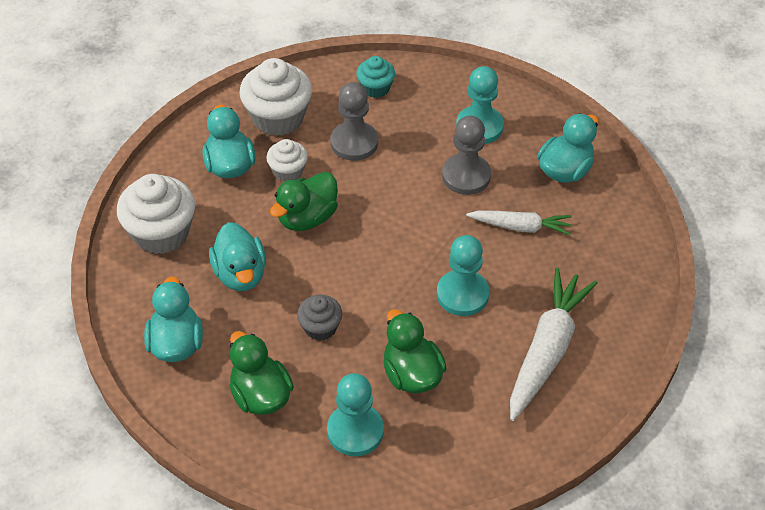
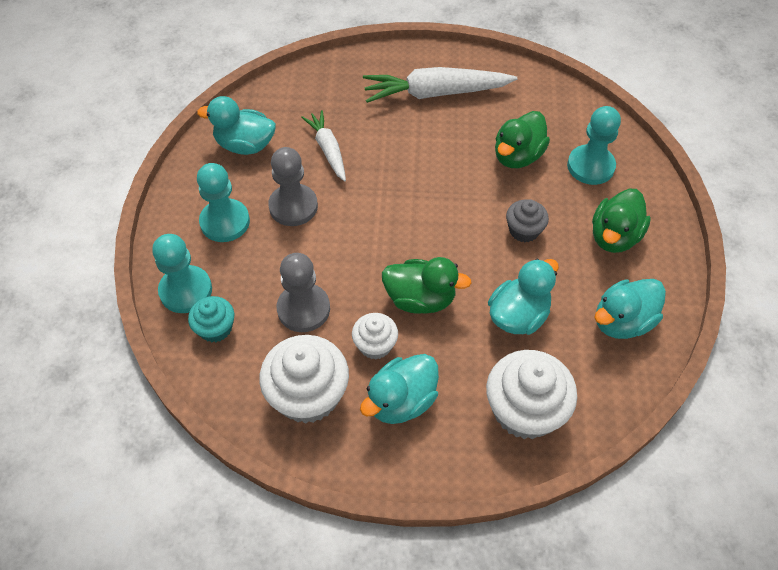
camera: 120 degrees left, 5 degrees up
(462, 294) = (422, 157): turquoise pawn -> turquoise pawn (186, 291)

